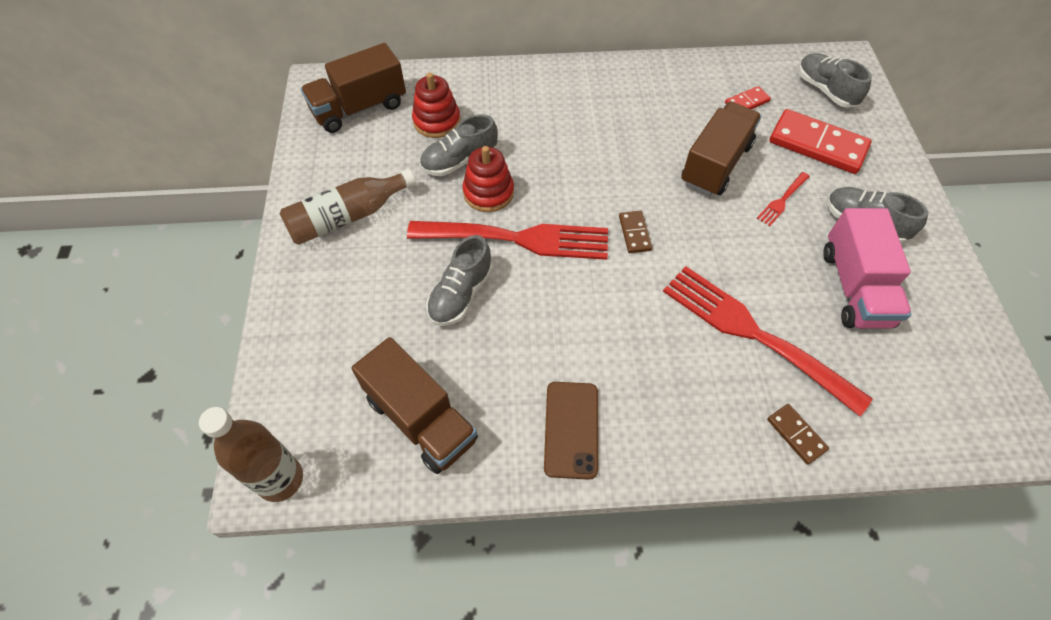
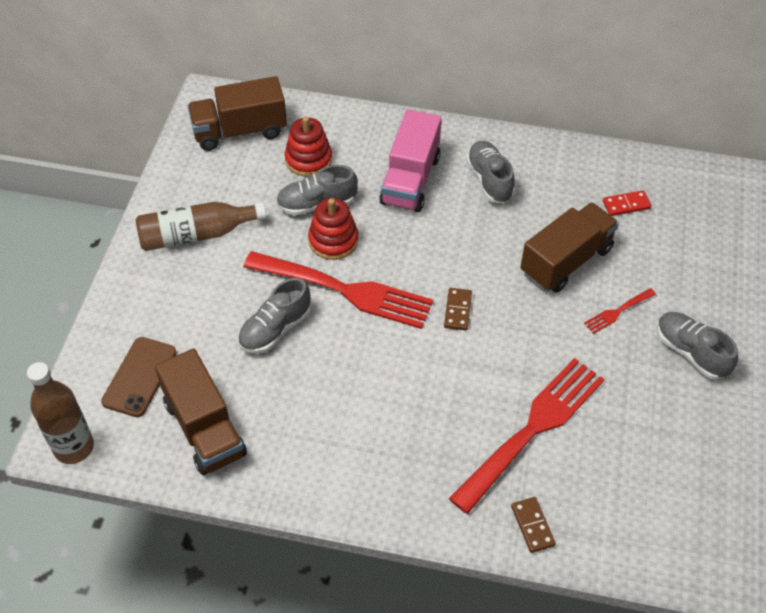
camera: 15 degrees right, 5 degrees down
(571, 429) = (331, 469): brown phone -> brown phone (139, 377)
(754, 334) = (532, 429): red fork -> red fork turned 75 degrees clockwise
(817, 145) = (680, 264): red domino -> none
(825, 90) = (716, 209): grey shoe -> grey shoe (489, 180)
(854, 287) = (651, 411): pink truck -> pink truck (410, 180)

